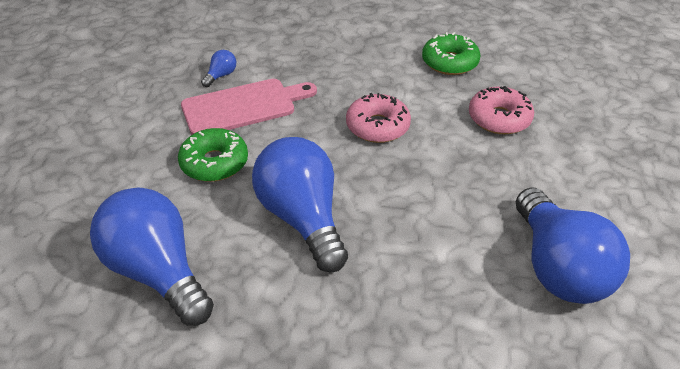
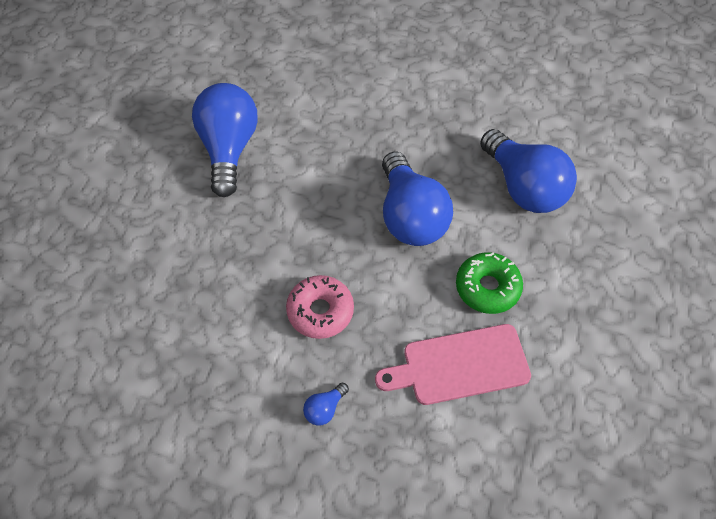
camera: 170 degrees left, 15 degrees up
(221, 76) = (488, 428): blue light bulb -> blue light bulb (325, 409)
(449, 62) = (201, 407): green donut -> none
(499, 118) = (192, 302): pink donut -> none

